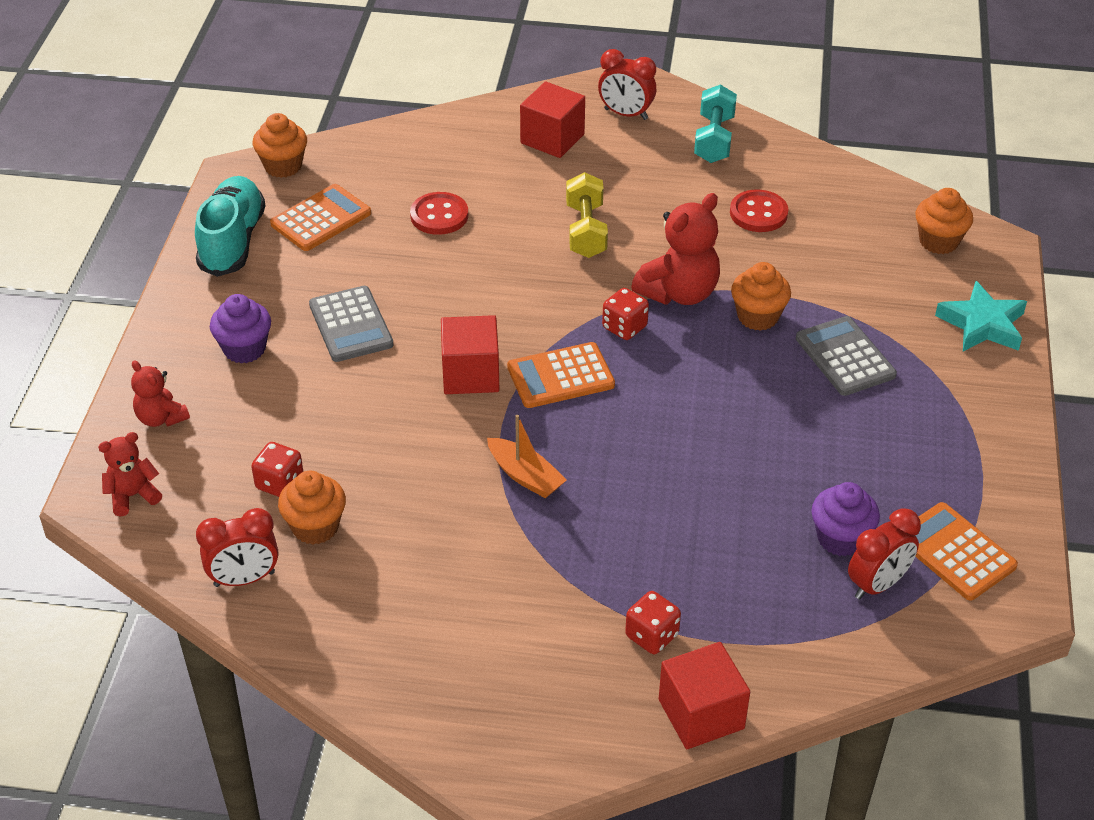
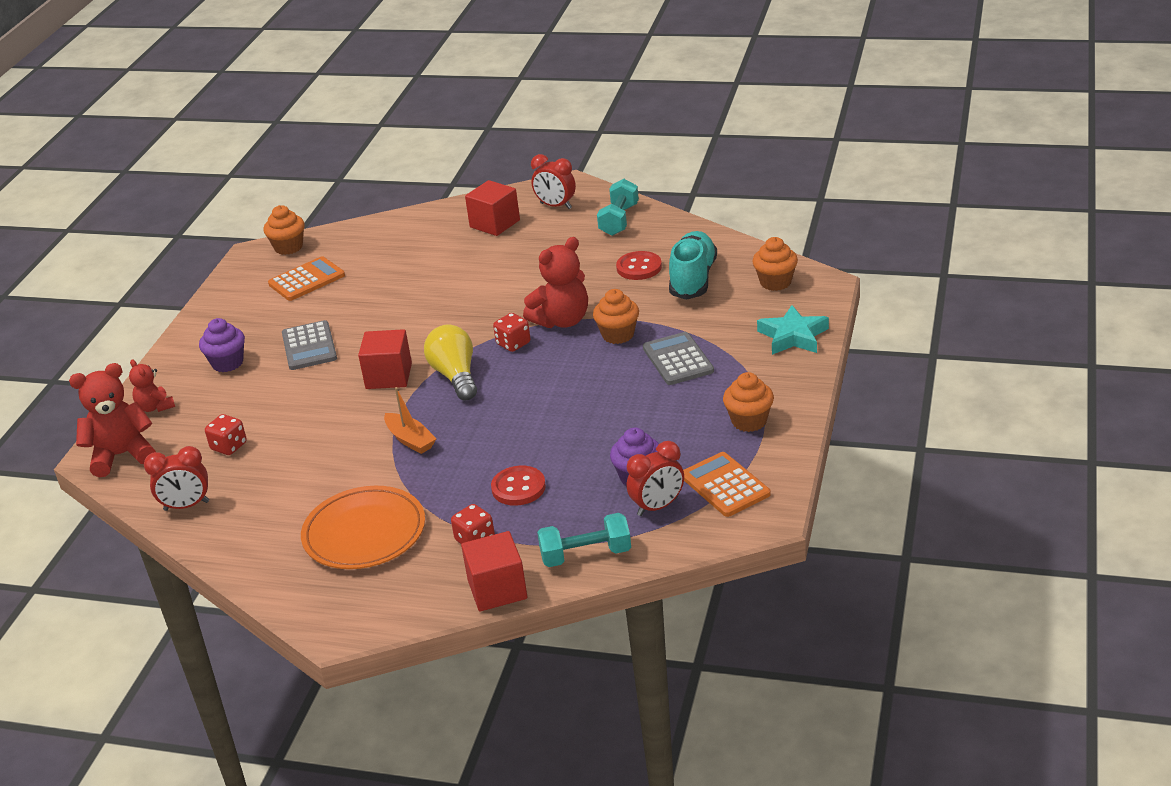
camera: 10 degrees right, 10 degrees down
(133, 496) = (122, 455): red teddy bear -> red teddy bear, size x1.73
(232, 241) = (238, 295): turquoise shoe -> turquoise shoe (693, 279)
(315, 527) = (247, 473): orange cupcake -> orange cupcake (749, 421)
(439, 215) = (395, 275): red button -> red button (518, 488)
(500, 624) = (364, 533): none -> orange plate
(560, 376) = (455, 376): orange calculator -> yellow light bulb
(586, 231) = (502, 282): yellow dumbbell -> none
(804, 660) = (586, 555): none -> turquoise dumbbell

